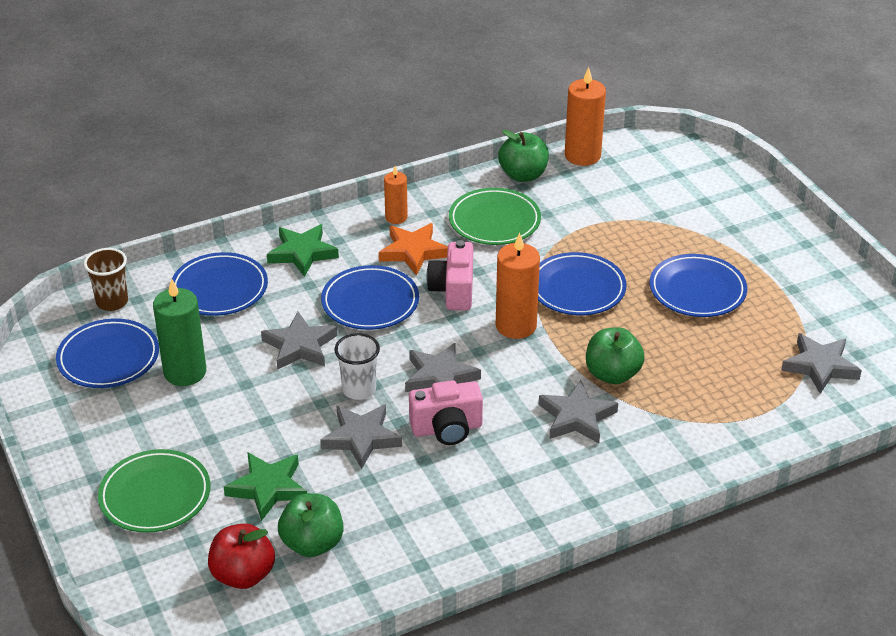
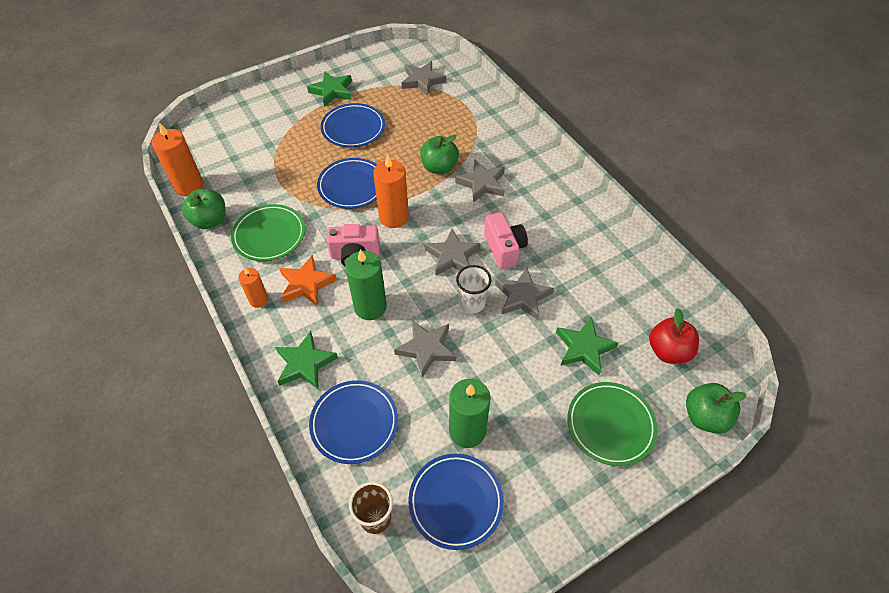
camera: 95 degrees left, 15 degrees up
(312, 543) = (628, 313): green apple -> green apple (705, 417)
(370, 302) = (370, 307): blue plate -> green candle
(782, 269) = (332, 91): none -> green star

